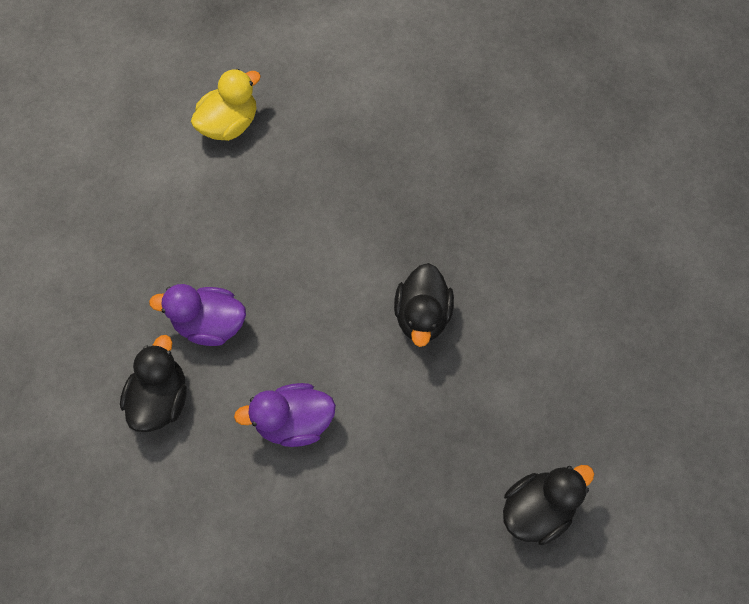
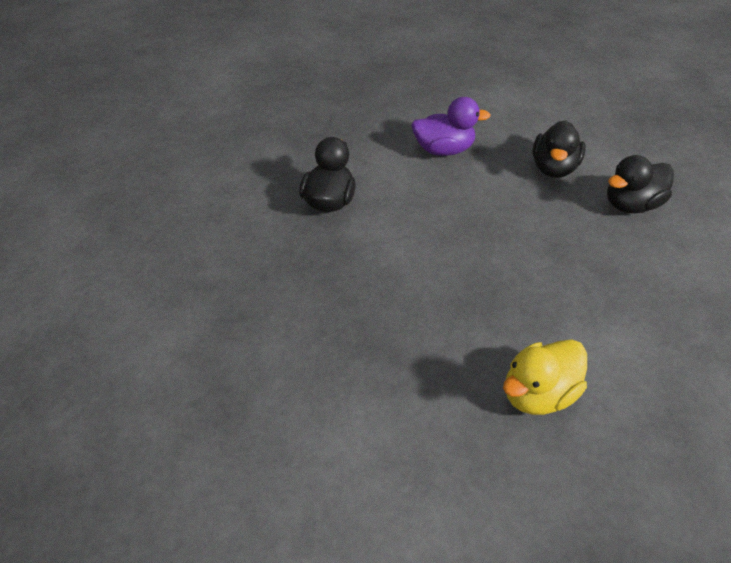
camera: 175 degrees left, 20 degrees down
(210, 324) = (522, 209): purple duck -> none
(537, 508) = (272, 102): black duck -> black duck (631, 205)

